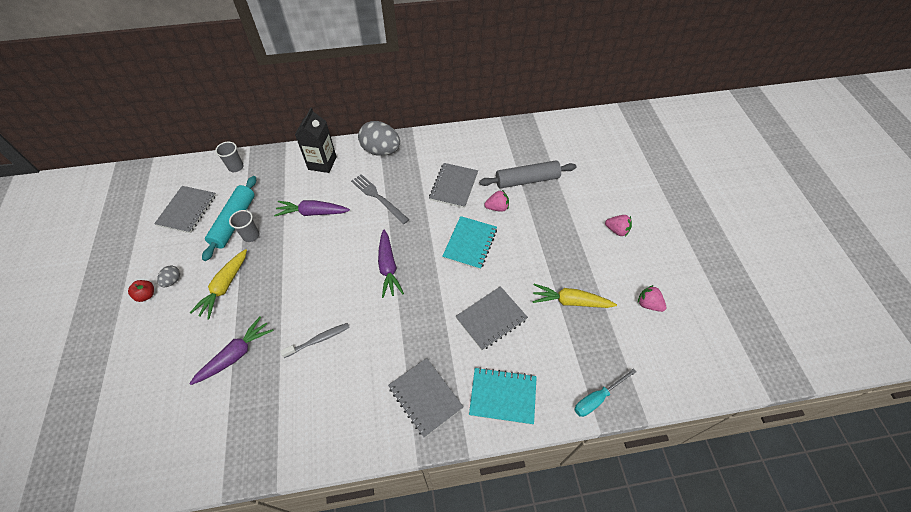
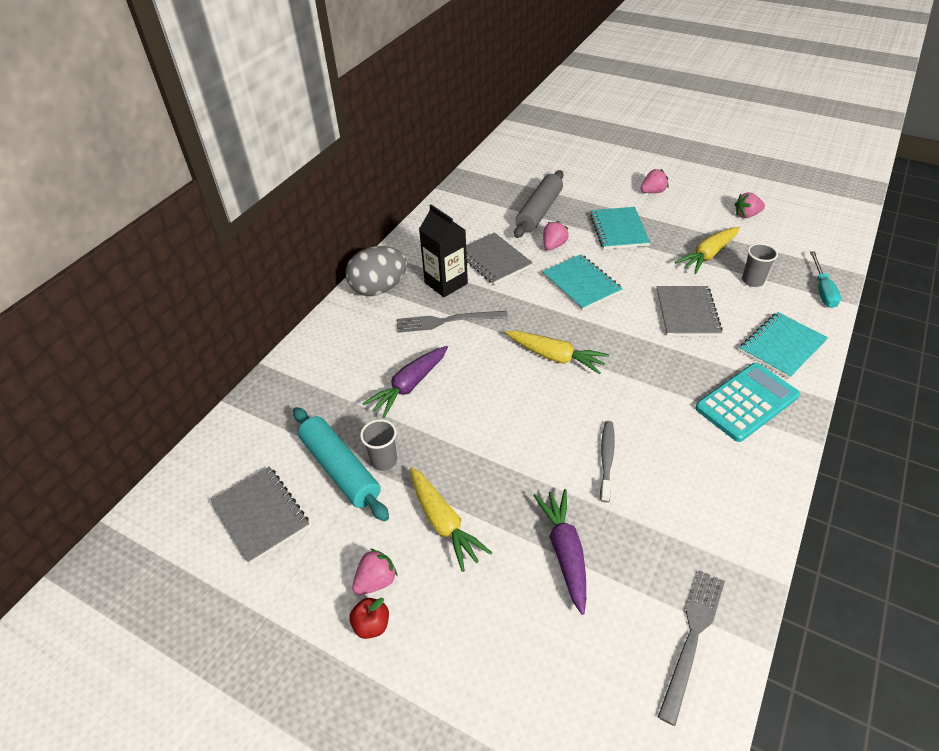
camera: 50 degrees left, 10 degrees down
(173, 281) = (376, 581): grey egg -> pink strawberry
(209, 451) = (692, 638): none -> grey fork
(236, 167) = (243, 429): grey cup -> grey cup (752, 281)
(322, 163) = (338, 344): black carton -> black carton (446, 283)
(388, 267) = (555, 357): purple carrot -> yellow carrot
(425, 397) = (746, 402): grey notebook -> turquoise calculator
(549, 234) = (618, 230): none -> turquoise notebook

